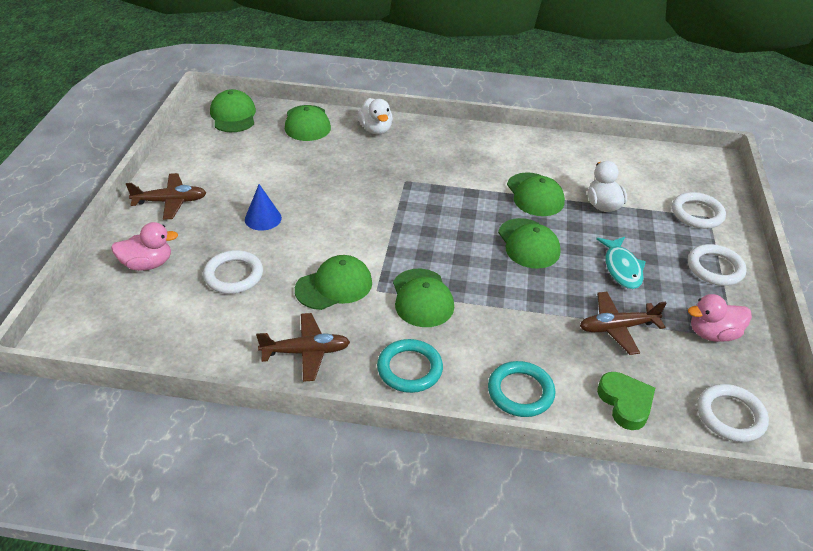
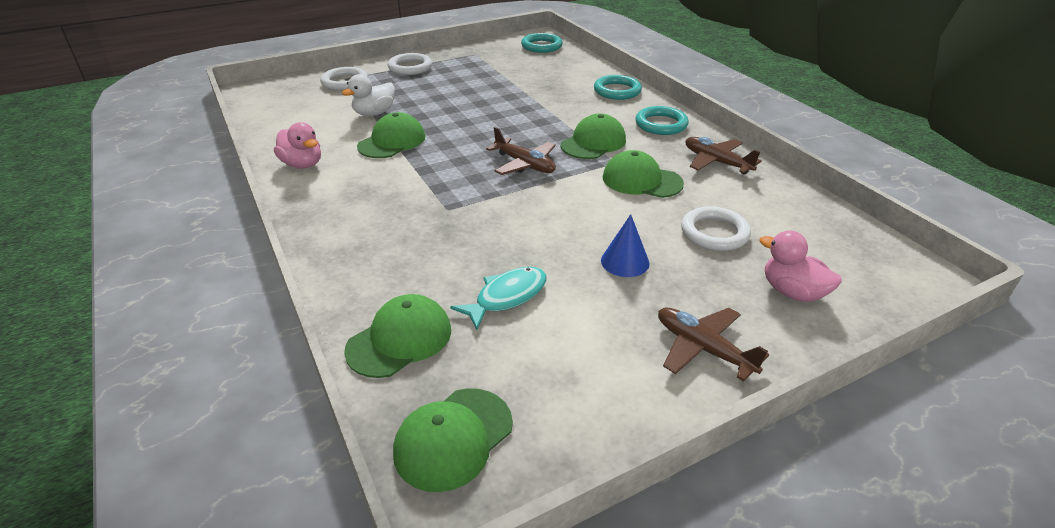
camera: 125 degrees left, 5 degrees down
(376, 129) = (359, 273): white duck -> none
(528, 244) = (468, 126): green cap -> none
(617, 328) = (517, 80): brown plane -> brown plane (525, 164)
(621, 268) = (451, 91): turquoise fish -> turquoise fish (507, 297)
(625, 403) = (575, 67): green heart -> none
(712, 334) = (480, 58): pink duck -> pink duck (302, 164)
(730, 416) = (541, 46): white ring -> turquoise ring

